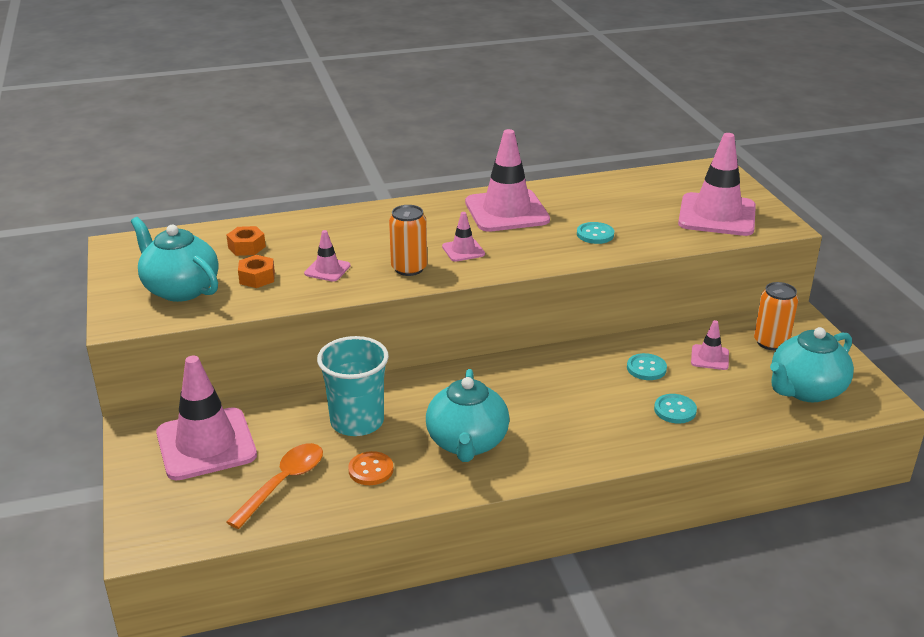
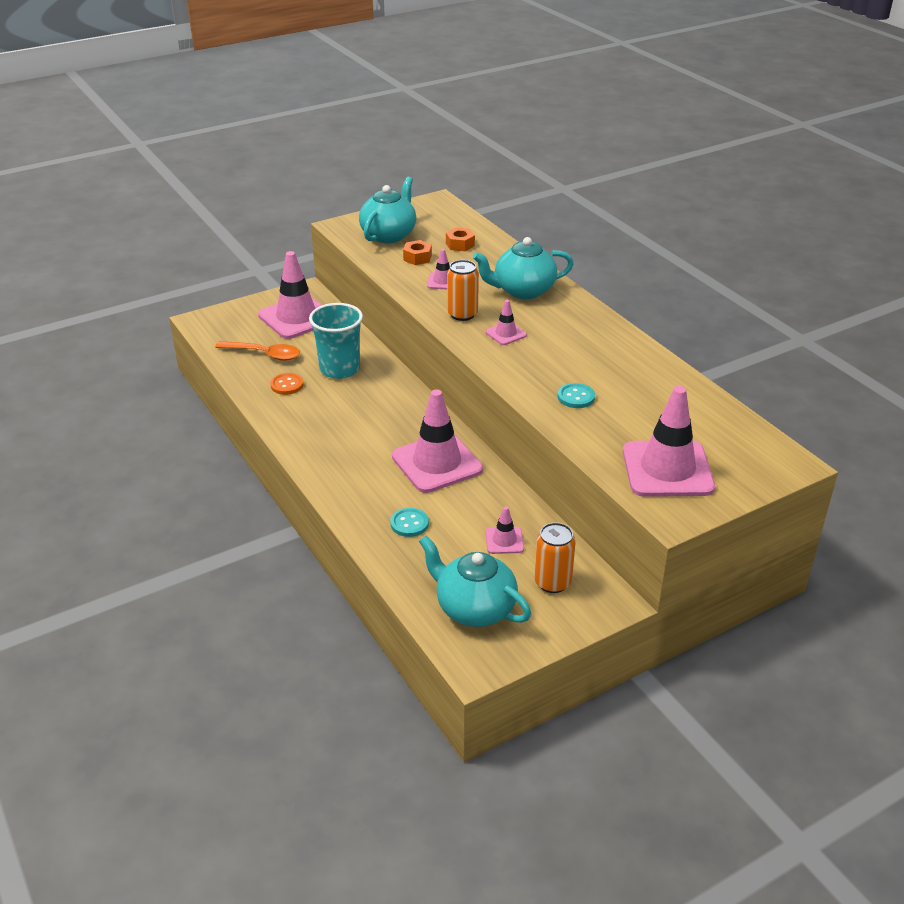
camera: 75 degrees right, 5 degrees up
(467, 443) = (329, 421): turquoise teapot -> turquoise teapot (523, 290)
(506, 211) = (592, 345): pink traffic cone -> pink traffic cone (437, 463)
(646, 368) = (468, 502): turquoise button -> none

